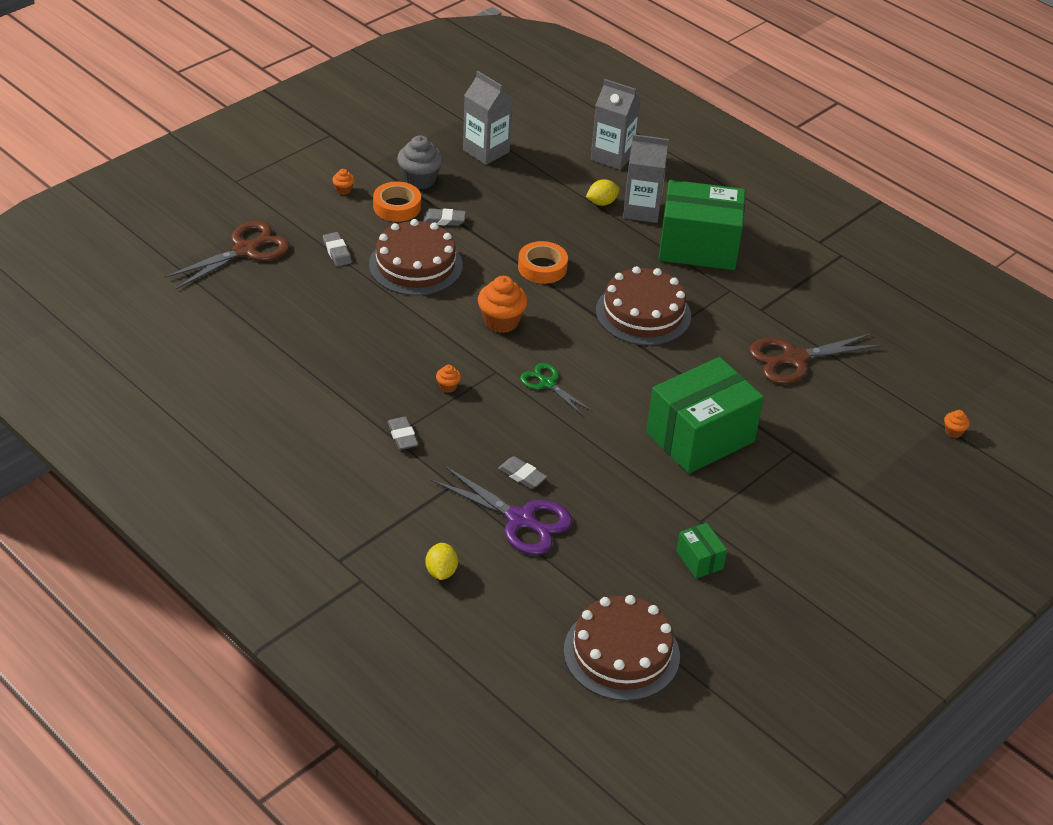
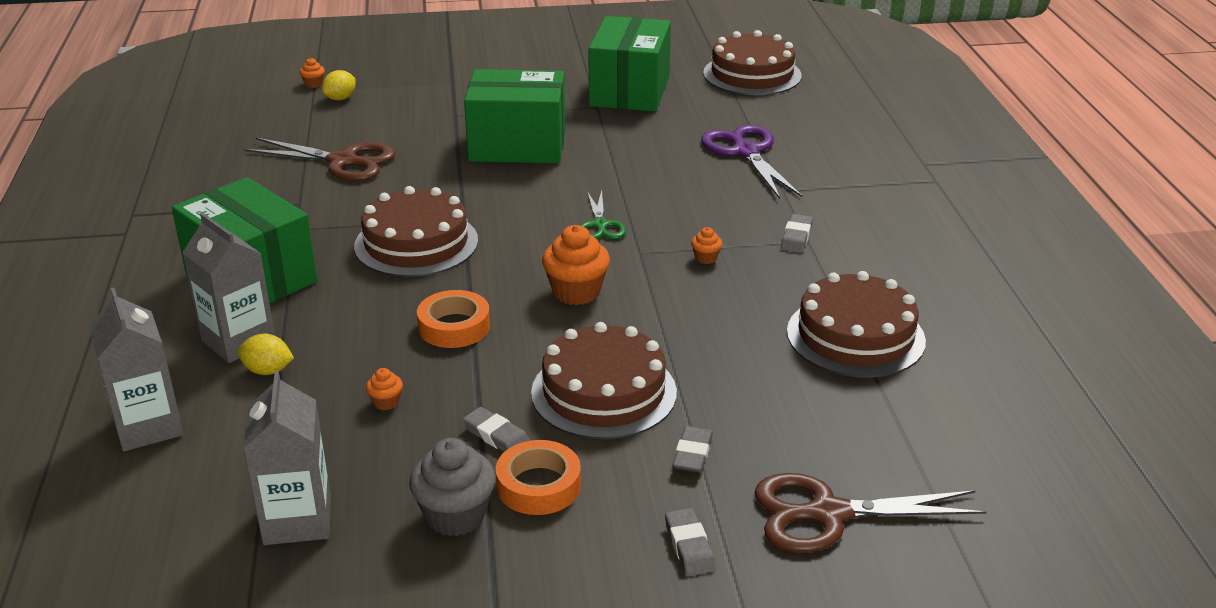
camera: 140 degrees left, 10 degrees down
(301, 365) = (855, 336): none -> brown cake
(343, 190) = (589, 552): orange cupcake -> orange cupcake (386, 402)
(441, 572) = (849, 147): yellow lemon -> yellow lemon (340, 98)
(522, 475) = (710, 175): grey eraser -> grey eraser (689, 546)
(699, 560) = (630, 91): green box -> green box, size x2.31

